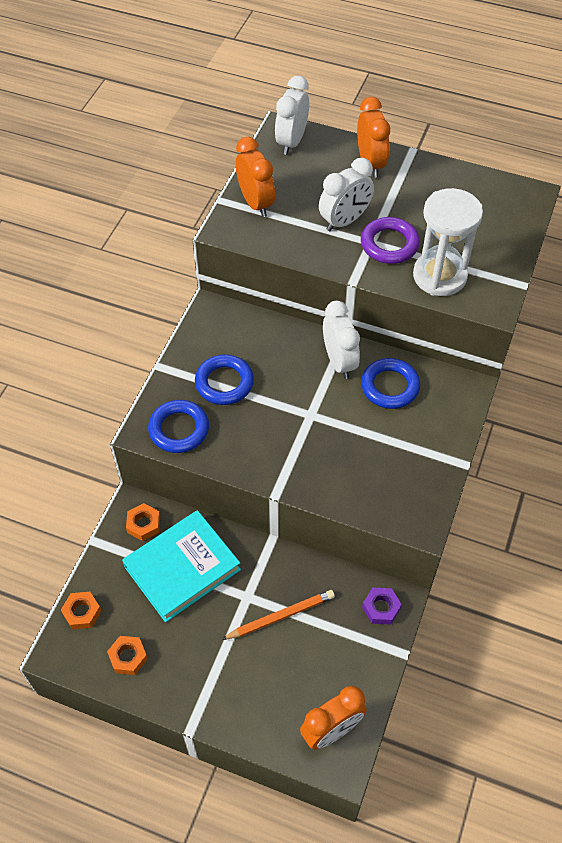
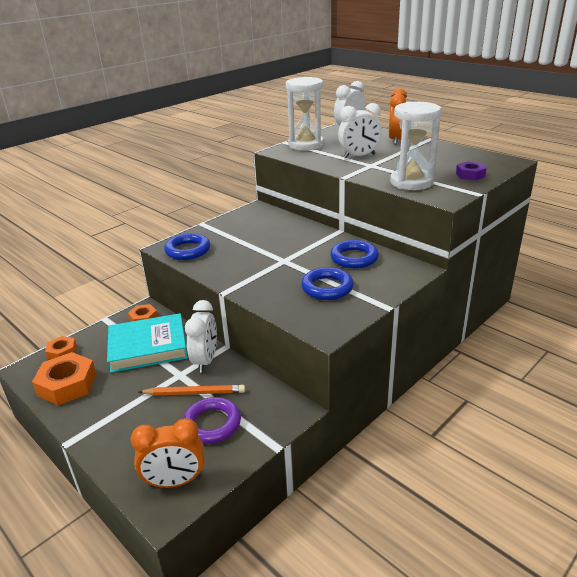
camera: 25 degrees right, 25 degrees down
(128, 657) = (67, 385): orange nut -> orange nut, size x1.78
(224, 383) = (237, 237): blue ring -> blue ring (327, 288)
(256, 203) = (305, 145): orange clock -> white hourglass
(339, 362) = (325, 241): white clock -> white clock (205, 360)
(381, 608) = (278, 410): purple nut -> purple nut (470, 175)
(389, 244) = (383, 167): purple ring -> purple ring (212, 424)

